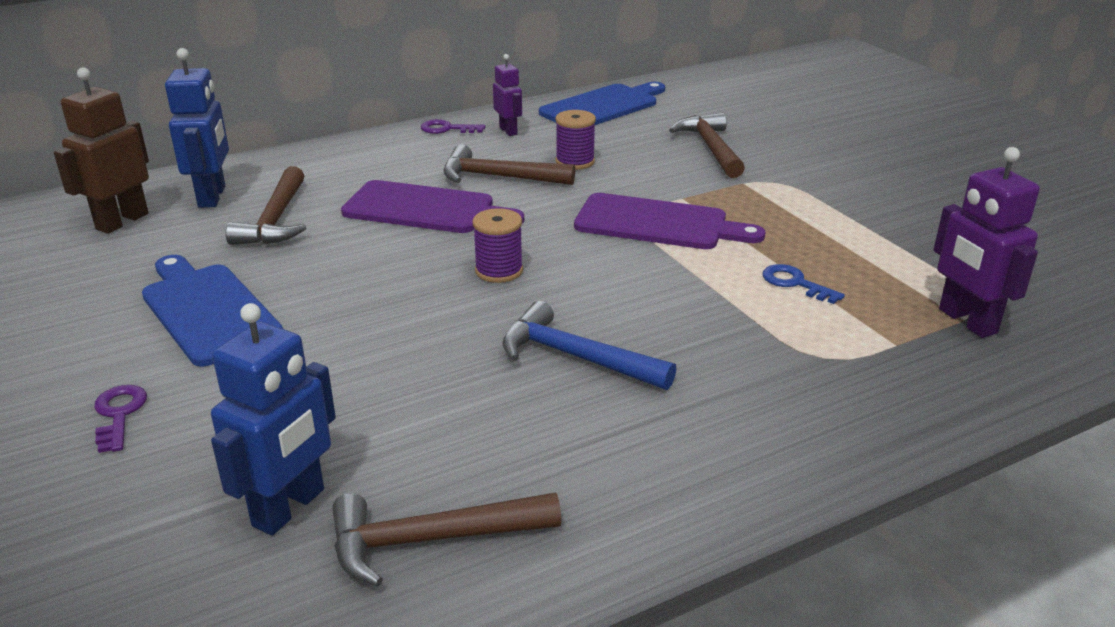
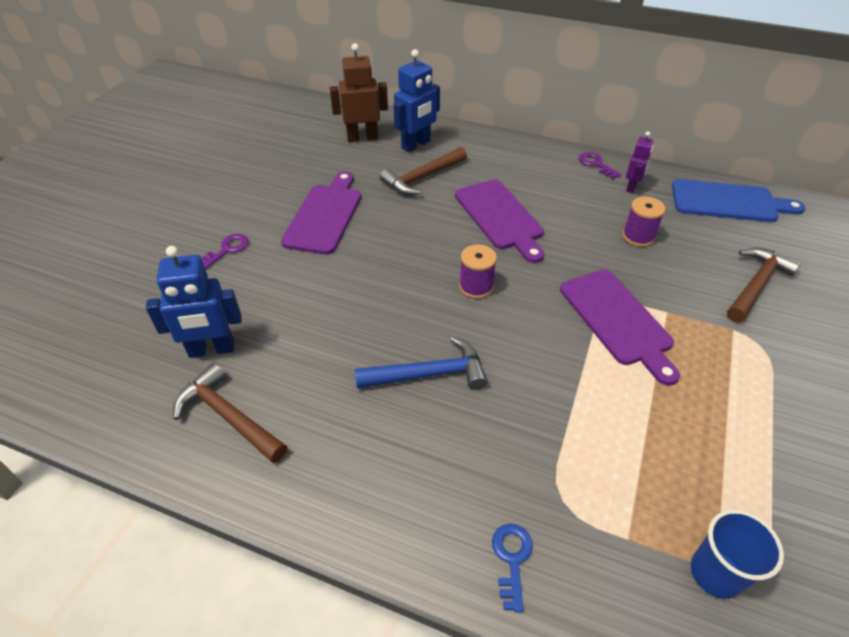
camera: 50 degrees right, 15 degrees up
(207, 310) = (324, 216): blue cutting board -> purple cutting board
(498, 177) = (573, 219): brown hammer -> none
(575, 357) = (429, 374): blue hammer -> blue hammer turned 90 degrees clockwise
(795, 283) = (635, 434): blue key -> blue key (512, 559)
(967, 321) = (716, 573): purple robot -> blue cup

